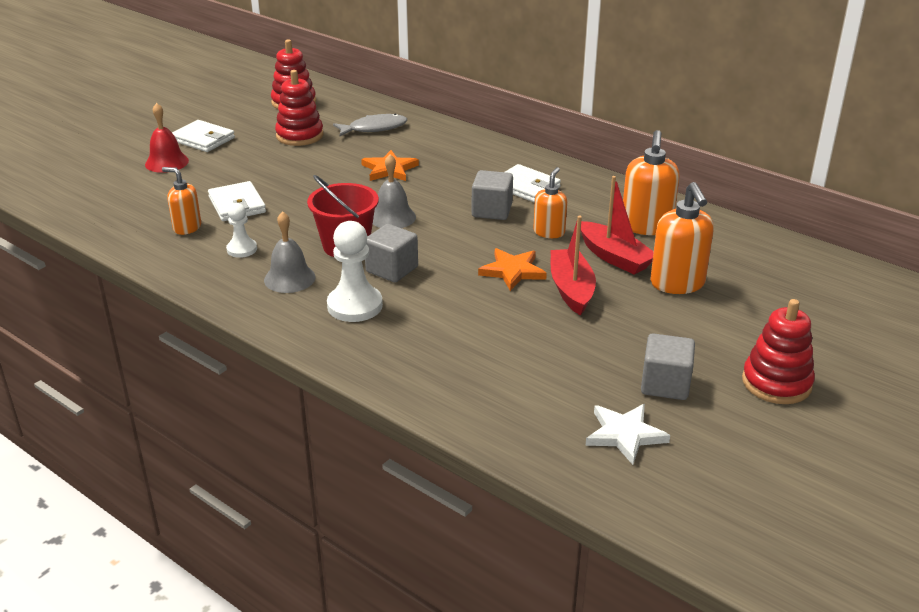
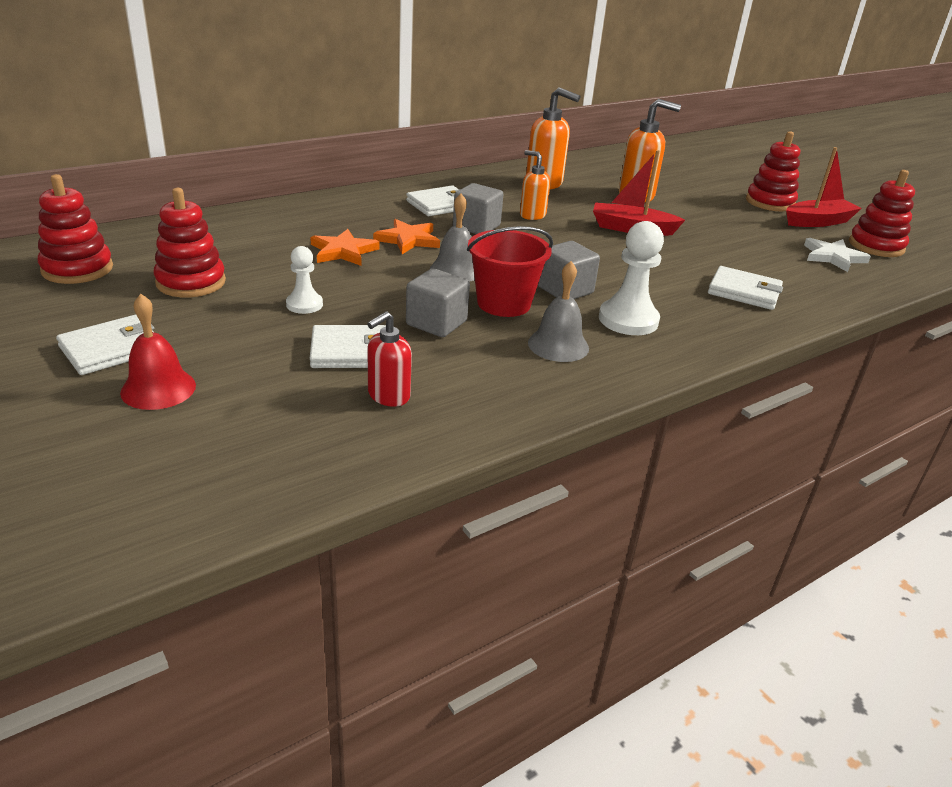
camera: 75 degrees left, 0 degrees up
(187, 227) = (388, 396): orange soap dispenser -> red soap dispenser
(242, 249) = (474, 364): white pawn -> white pawn (304, 304)
(374, 128) = (227, 239): grey fish -> none
(464, 368) = (744, 292): none -> white wallet
(512, 271) = (593, 242): orange star -> orange star (408, 240)
(614, 257) = (587, 204): red boat -> red boat (818, 222)
(665, 384) = (771, 231): grey cube -> grey cube (436, 323)
(704, 476) = (876, 246): none -> red stacking toy

